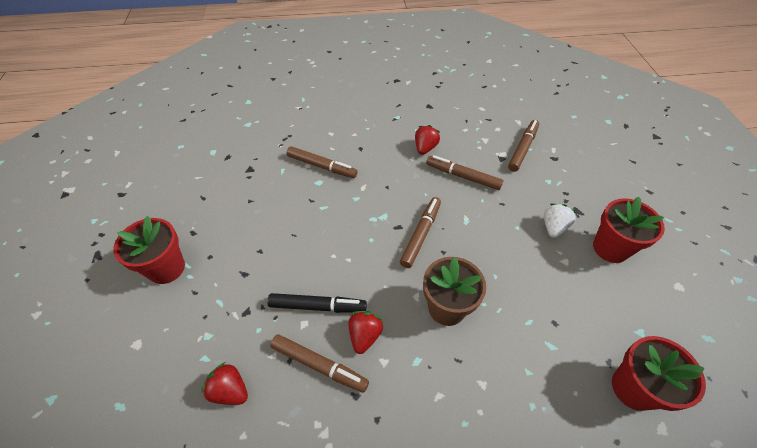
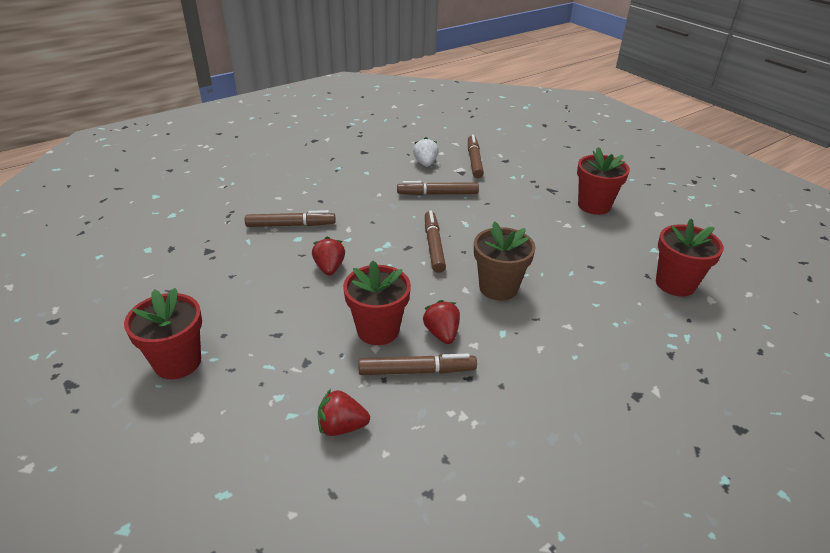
camera: 30 degrees left, 15 degrees down
(317, 306) = (378, 330): black marker -> red flower pot
(425, 148) = (385, 183): red strawberry -> red strawberry (329, 268)
(553, 227) = (541, 206): white strawberry -> white strawberry (425, 163)

